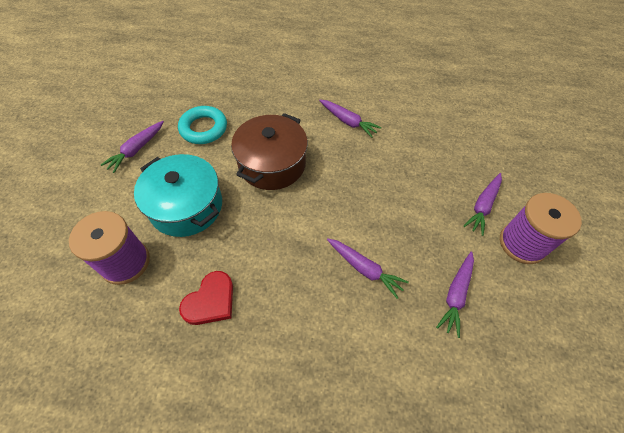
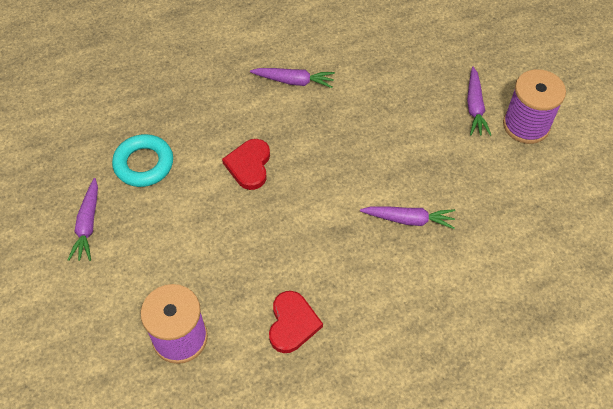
camera: 30 degrees left, 0 degrees up
(186, 206) = (195, 253): turquoise pot -> none
(272, 164) = (249, 165): brown pot -> red heart
(456, 295) = (498, 200): purple carrot -> none

